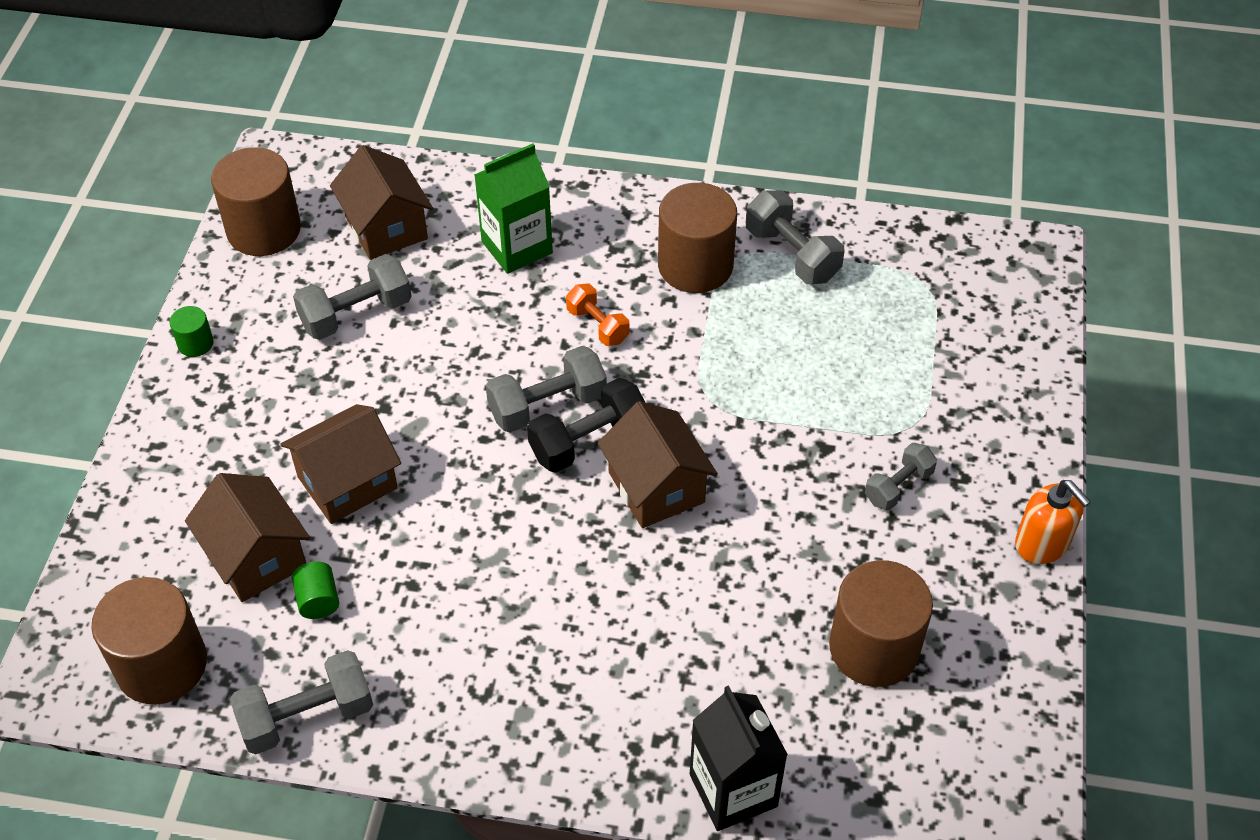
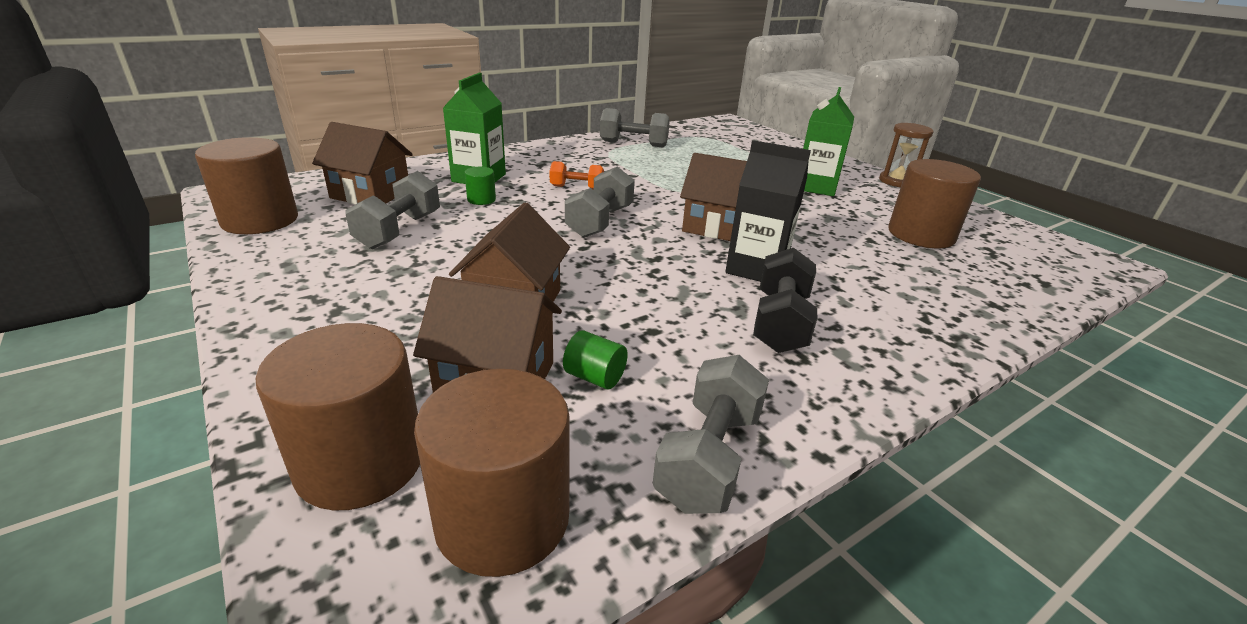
camera: 45 degrees left, 20 degrees down
(195, 343) = (258, 289): green cylinder -> green cylinder (481, 199)
(588, 441) = (649, 225): black dumbbell -> black dumbbell (780, 322)
(695, 266) = (593, 158): brown cylinder -> brown cylinder (360, 462)
(733, 790) = (999, 317): black carton -> black carton (756, 268)
(898, 486) = (815, 187): grey dumbbell -> green carton
(1042, 544) = (897, 181): orange soap dispenser -> brown hourglass

